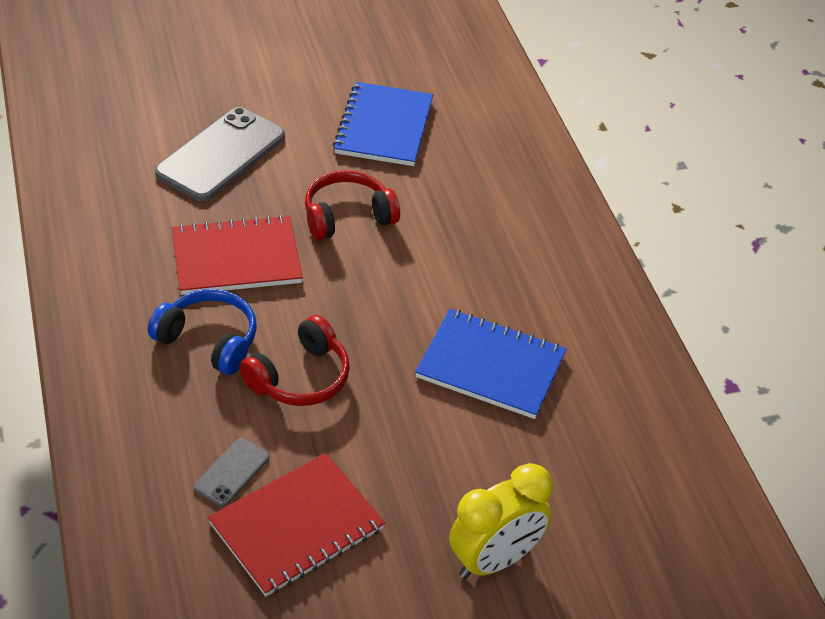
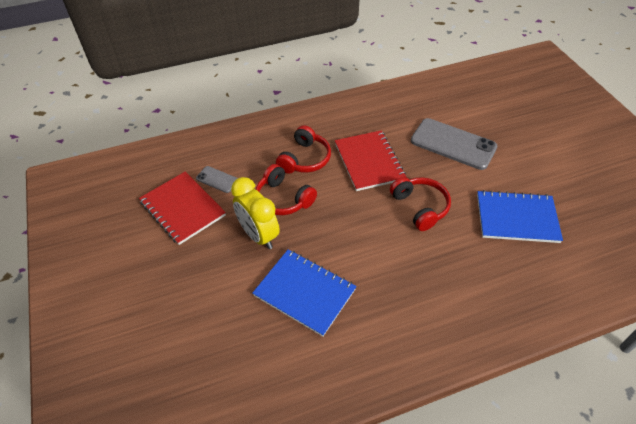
camera: 90 degrees right, 5 degrees up
(209, 340) = (305, 159): blue headphones -> red headphones
(490, 366) = (305, 292): blue notebook -> blue notebook turned 75 degrees counterclockwise
(494, 560) = (154, 300): yellow clock -> yellow clock (258, 235)

